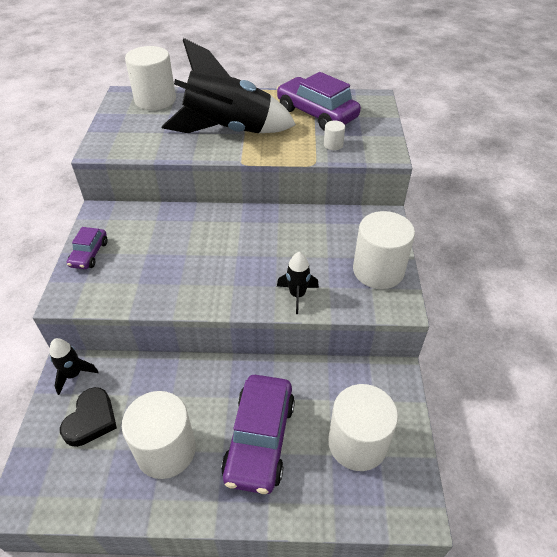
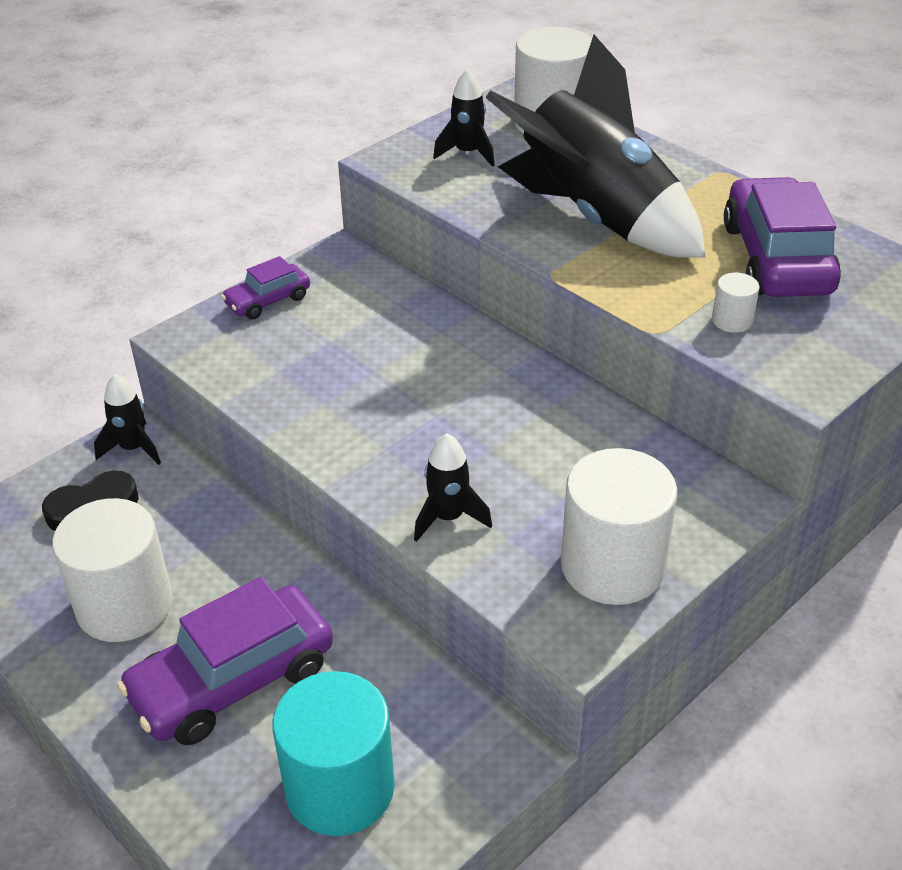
camera: 45 degrees right, 5 degrees down
(134, 130) = (467, 153): none -> black rocket
(357, 443) = (340, 788): white cylinder -> turquoise cylinder

